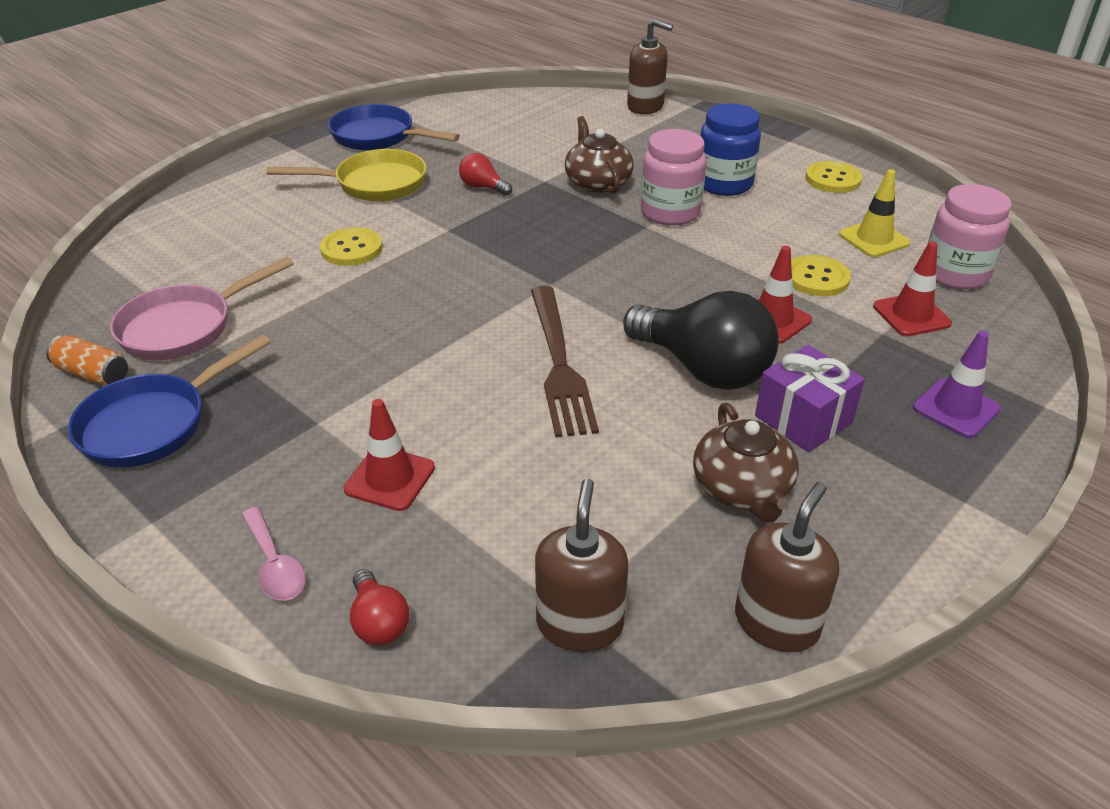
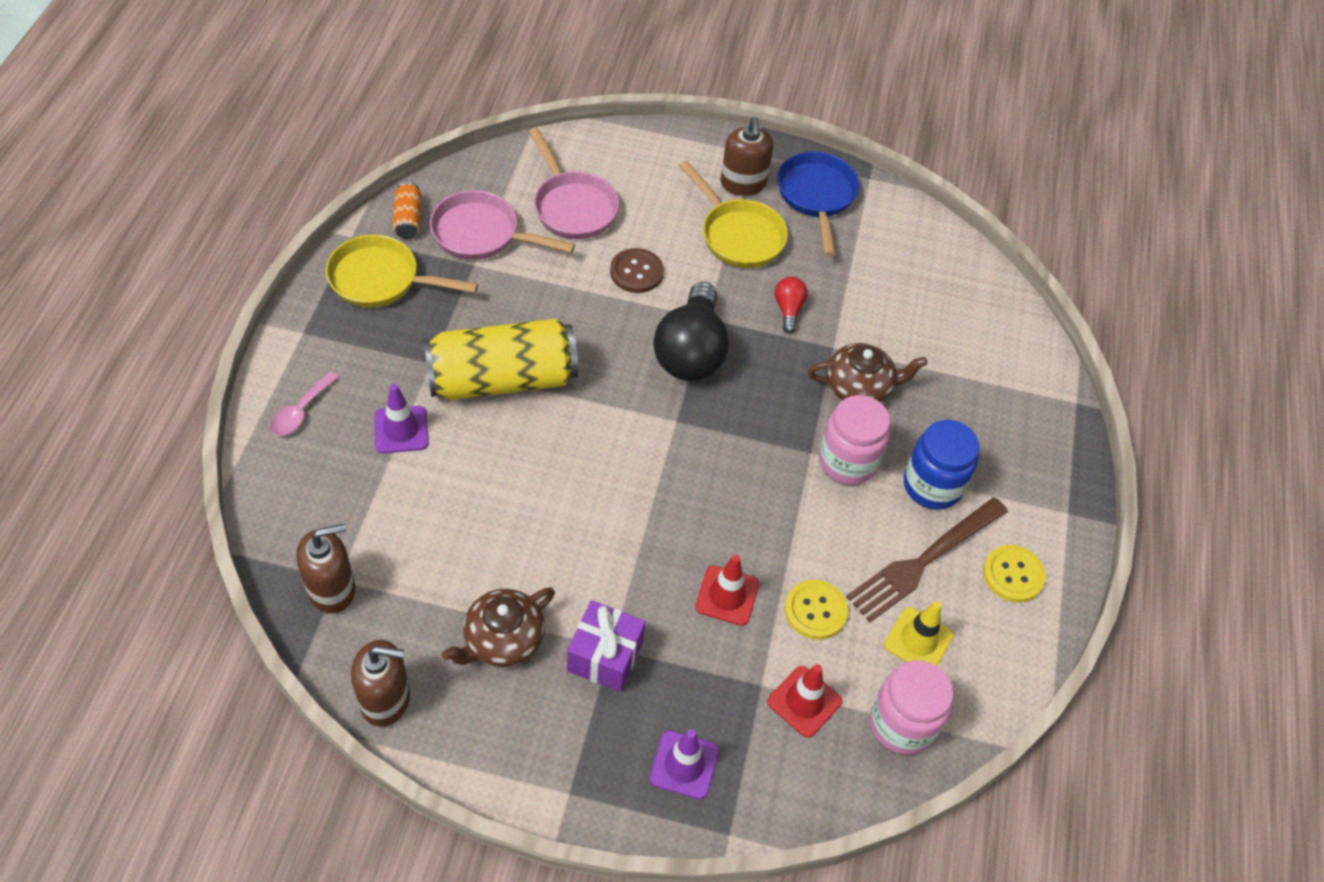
camera: 55 degrees right, 15 degrees up
(153, 424) = (381, 280): blue pan -> yellow pan
(225, 259) = (572, 206): none -> pink pan
(351, 249) = (636, 272): yellow button -> brown button
(379, 622) = (284, 486): red light bulb -> none
(390, 478) = (401, 430): red traffic cone -> purple traffic cone
(394, 376) = (502, 379): none -> yellow can
(559, 364) = (576, 471): brown fork -> brown fork (923, 561)
(597, 182) = (859, 387): brown teapot -> brown teapot turned 45 degrees clockwise
(645, 106) = (1041, 365): brown soap dispenser -> brown soap dispenser (743, 184)
(703, 369) = (628, 567): black light bulb -> black light bulb (691, 352)

